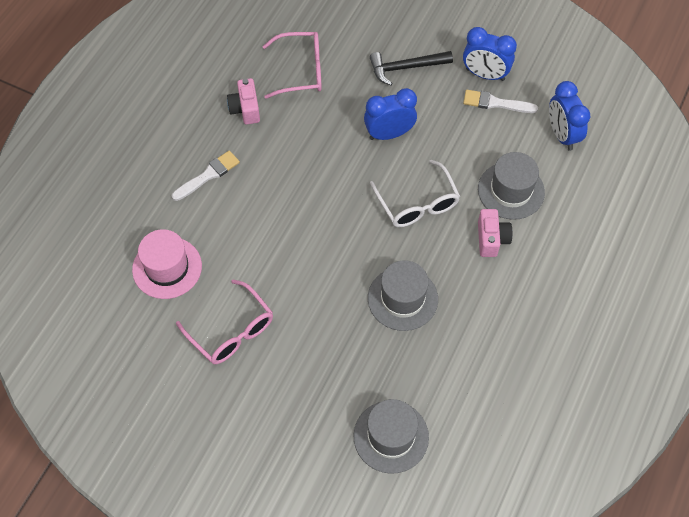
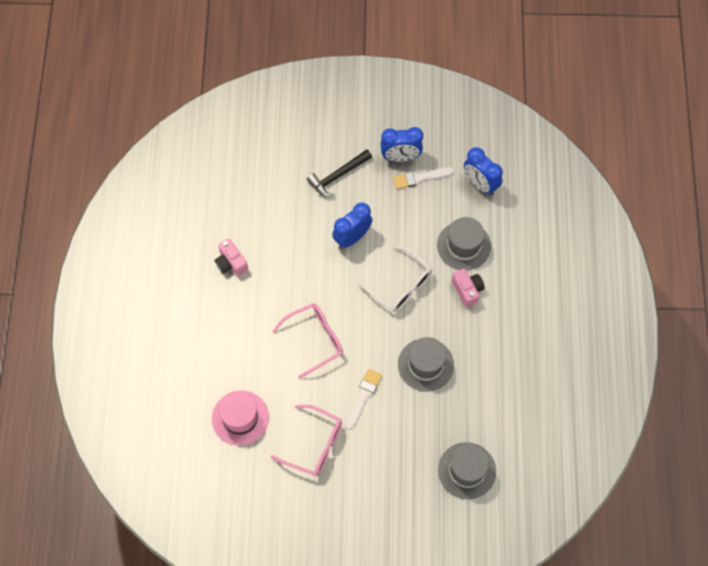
camera: 25 degrees left, 5 degrees up
(208, 175) = (231, 330): white brush -> white brush (363, 396)
(301, 71) = (258, 212): pink glasses -> pink glasses (315, 339)

